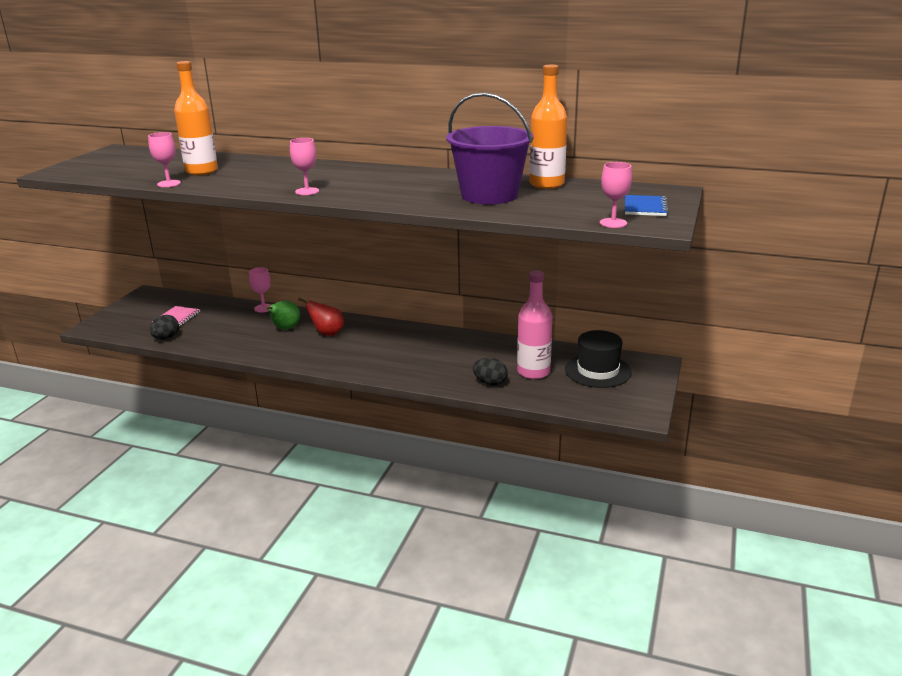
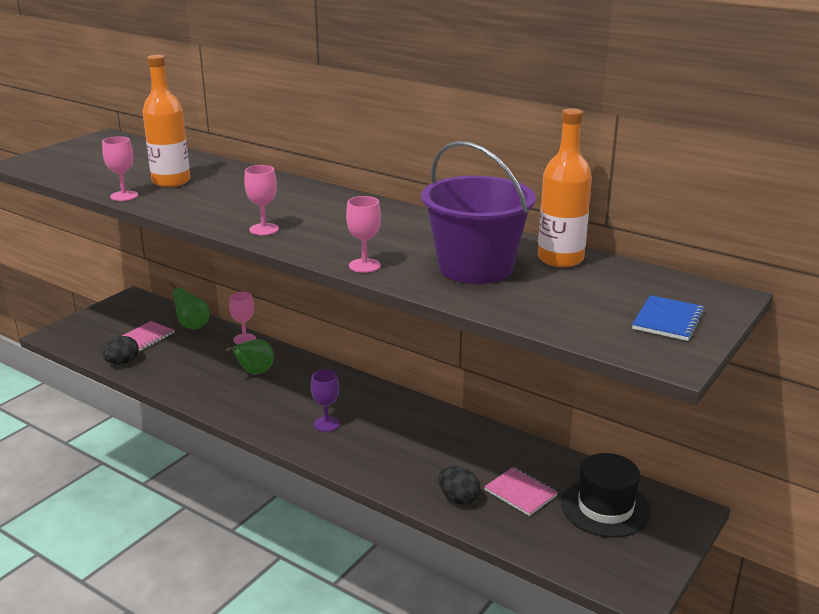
camera: 15 degrees right, 0 degrees up
(213, 305) = (192, 326): none -> green pear
(327, 333) = (298, 388): red pear -> none
(363, 353) = (326, 424): none -> purple goblet
(533, 372) = (520, 493): pink bottle -> pink notebook
(613, 223) = (607, 342): pink goblet -> pink goblet (364, 266)

